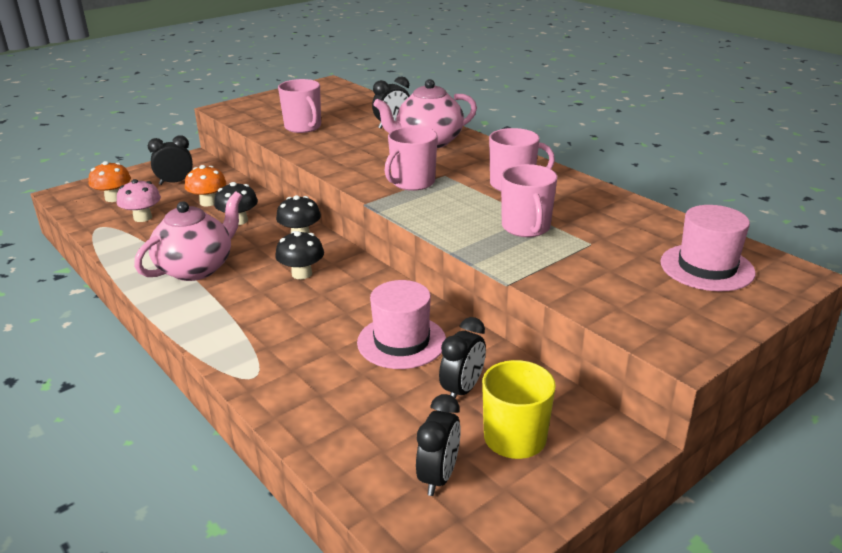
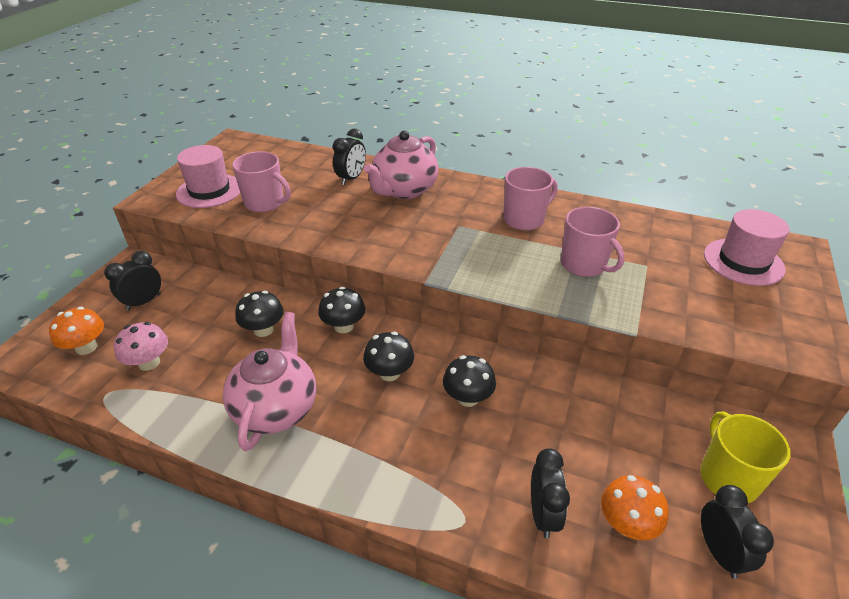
camera: 30 degrees left, 10 degrees up
(208, 202) = (207, 317): orange mushroom -> orange mushroom (627, 524)
(345, 308) = (468, 398): none -> black mushroom
(401, 341) = (550, 416): pink hat -> pink hat (209, 191)
(412, 183) = (440, 243): pink mug -> none
(462, 390) = (645, 447): black clock -> black clock (543, 515)

